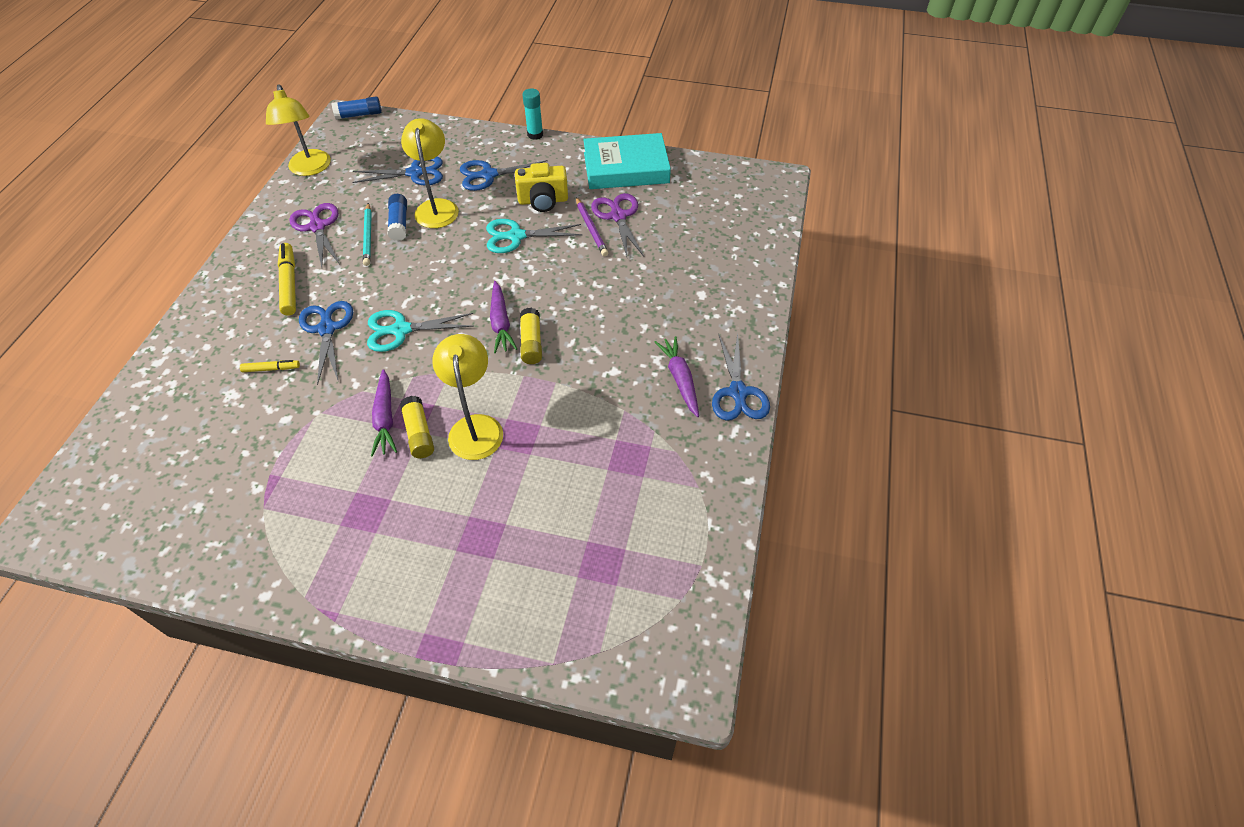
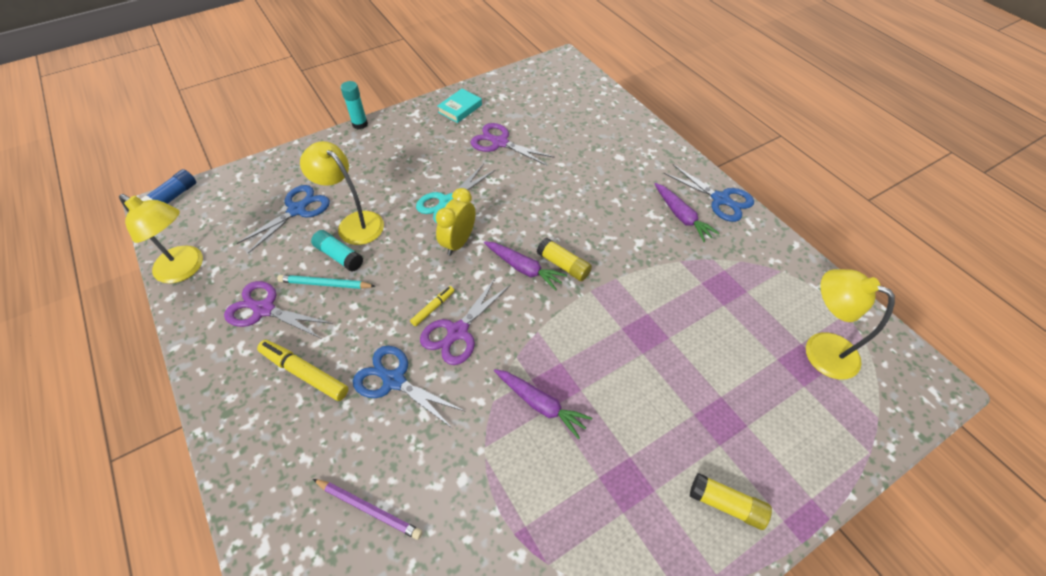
camera: 45 degrees left, 0 degrees up
(271, 369) = (390, 453): yellow marker -> yellow marker (433, 308)
(368, 236) = (325, 284): turquoise pencil -> turquoise pencil turned 150 degrees clockwise
(399, 223) = (339, 256): blue glue stick -> turquoise glue stick
(401, 330) = (458, 331): turquoise scissors -> purple scissors
(419, 433) = (580, 392): yellow glue stick -> yellow glue stick (726, 504)
(475, 427) = (610, 352): yellow lamp -> yellow lamp (820, 349)
(483, 270) = (458, 242): none -> yellow clock
(489, 175) = (364, 173): blue scissors -> none
(543, 201) = (432, 165): yellow camera -> none
(591, 229) = (493, 162): purple pencil -> purple pencil (369, 509)
(626, 168) = (460, 108): turquoise book -> turquoise book, size x0.51
(680, 379) = (681, 216): purple carrot -> purple carrot turned 150 degrees counterclockwise

